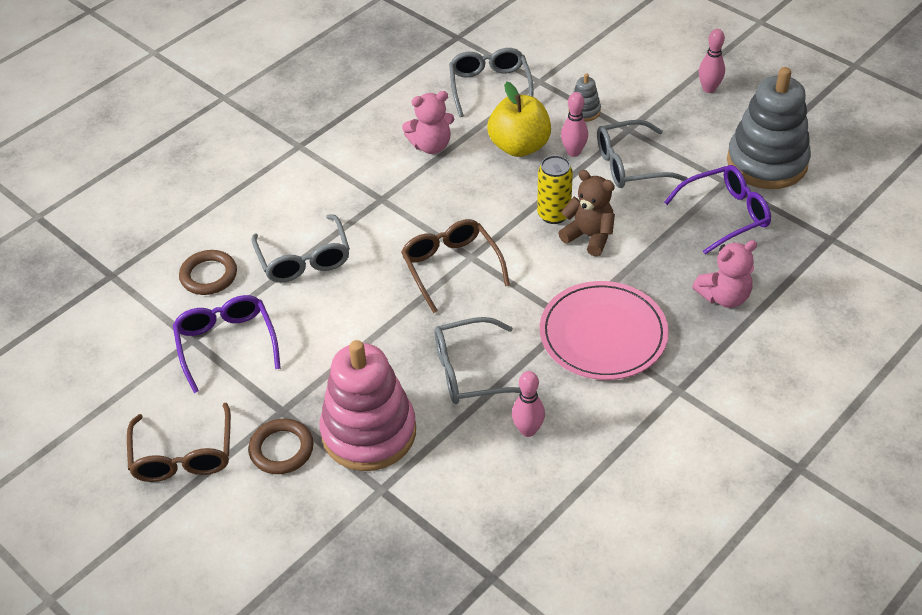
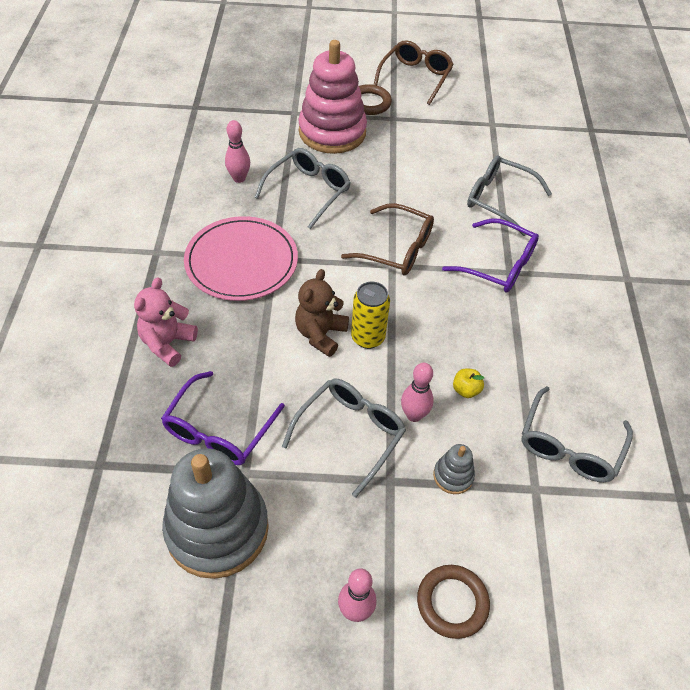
camera: 135 degrees right, 5 degrees up
(183, 455) = (415, 77): brown glasses -> brown glasses turned 75 degrees clockwise
(209, 275) = (538, 159): brown ring -> brown ring (452, 603)
(226, 344) = (470, 131): purple glasses -> purple glasses (498, 265)
(431, 146) = (535, 342): pink teddy bear -> none
(490, 87) = (569, 446): grey glasses -> grey glasses turned 75 degrees clockwise
(519, 146) = (466, 390): yellow apple -> yellow apple, size x0.43
(589, 236) = (320, 334): brown teddy bear -> brown teddy bear turned 120 degrees clockwise

